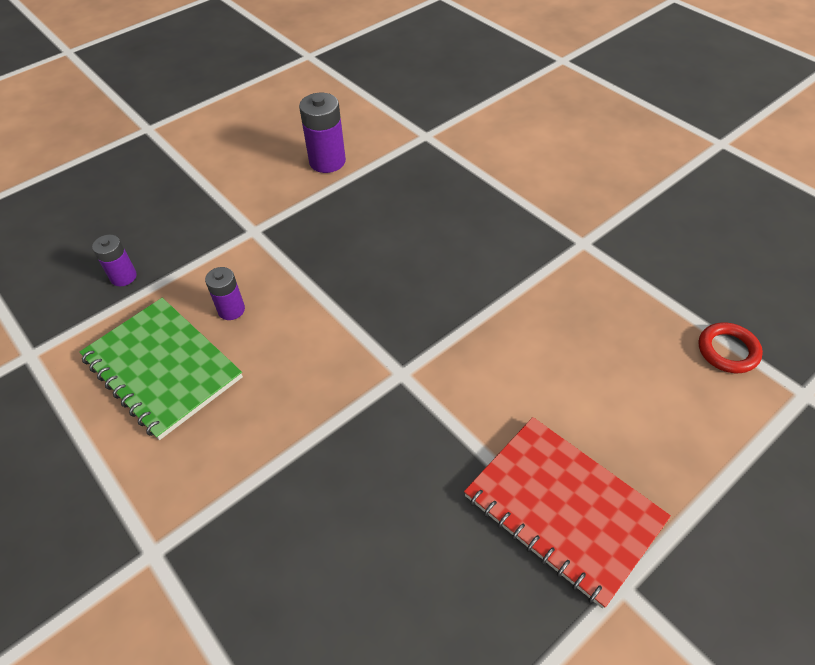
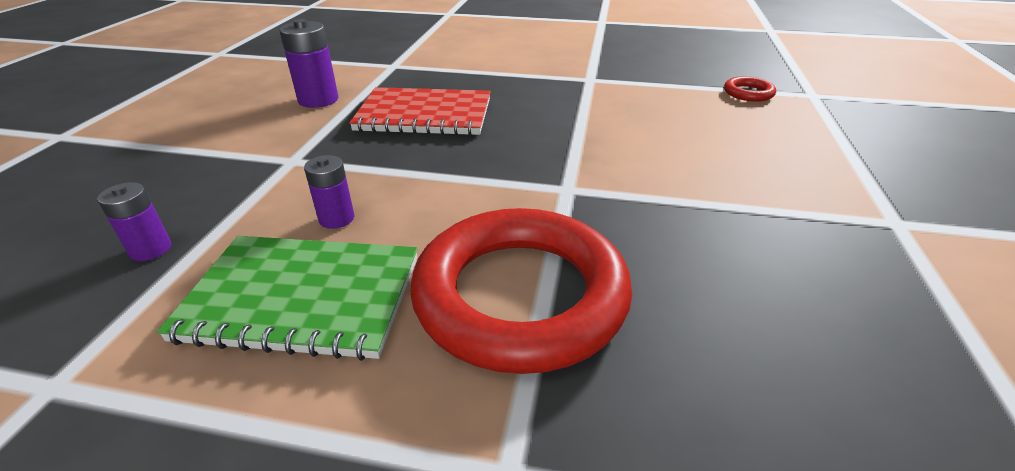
camera: 40 degrees left, 15 degrees down
(269, 449) = (520, 296): none -> red ring
(563, 508) = (797, 203): red notebook -> red notebook (424, 115)

